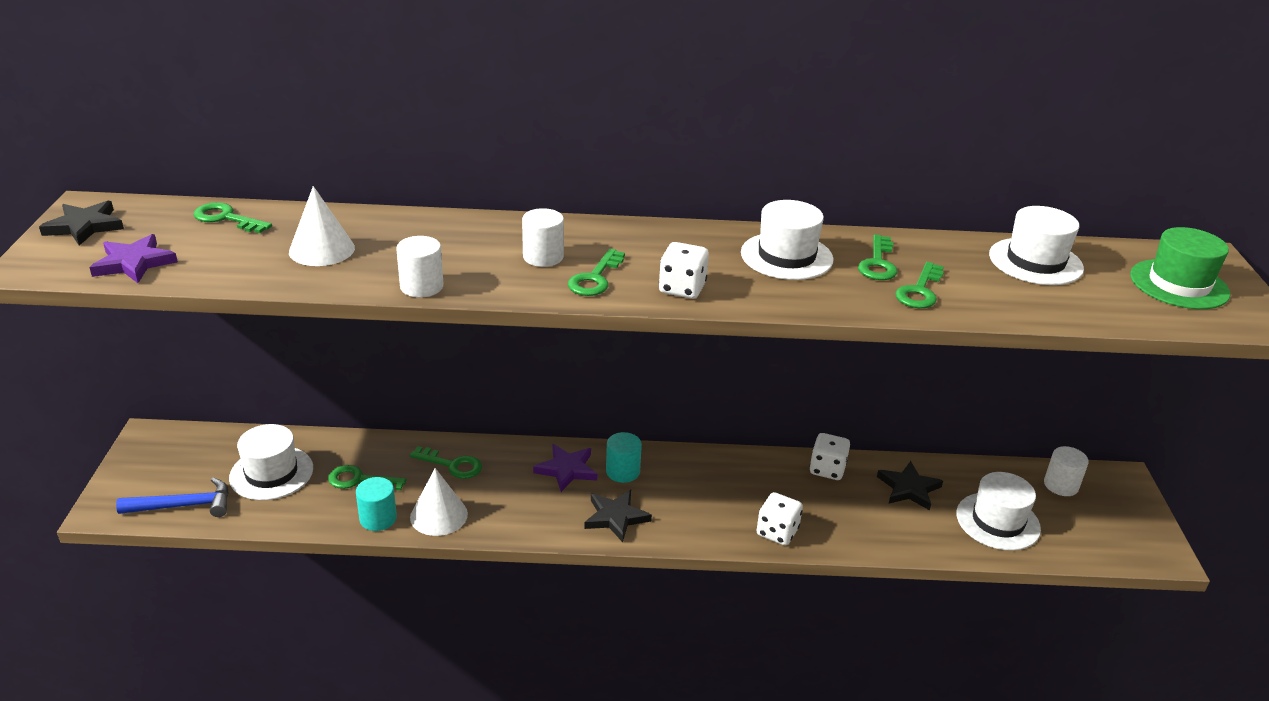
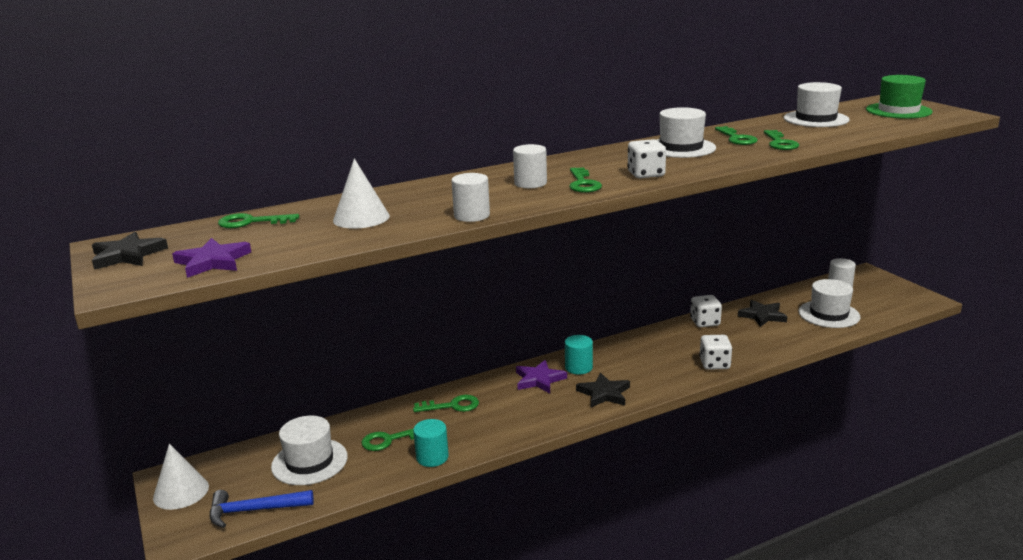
camera: 25 degrees left, 10 degrees down
(184, 506) = (254, 510): blue hammer -> blue hammer turned 150 degrees counterclockwise
(439, 515) = (477, 438): white cone -> white cone (181, 492)

